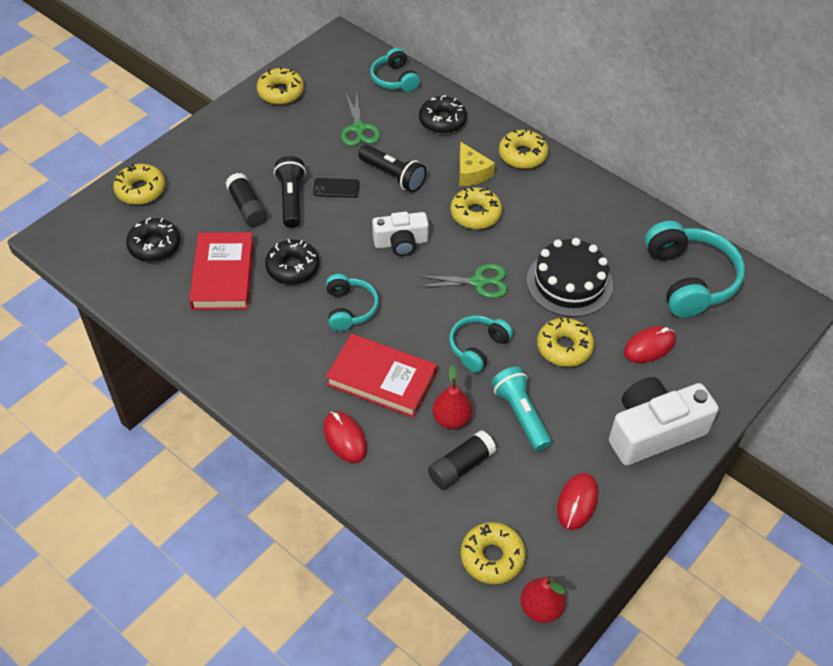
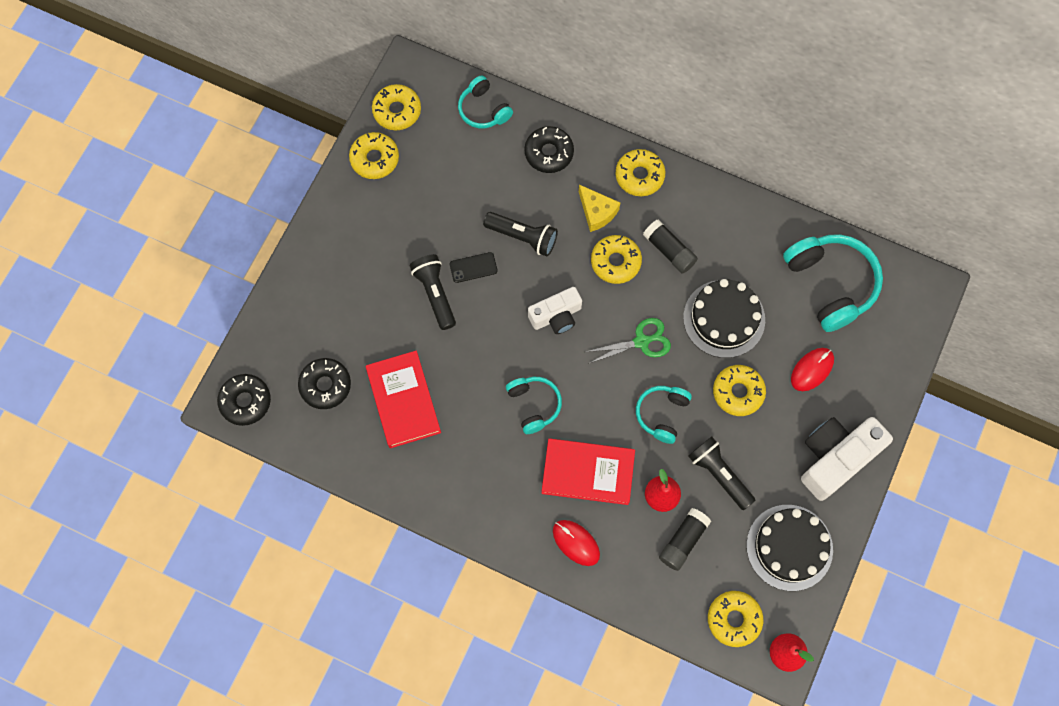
camera: 15 degrees left, 20 degrees up
(140, 190) = (284, 323): yellow donut -> yellow donut (397, 111)
(247, 208) = (396, 315): black glue stick -> black glue stick (669, 251)
(293, 267) = (465, 374): black donut -> black donut (245, 401)
(359, 129) = (469, 186): green scissors -> none
(520, 414) = (719, 474): turquoise flashlight -> black flashlight
(577, 502) = (789, 547): red mouse -> black cake

